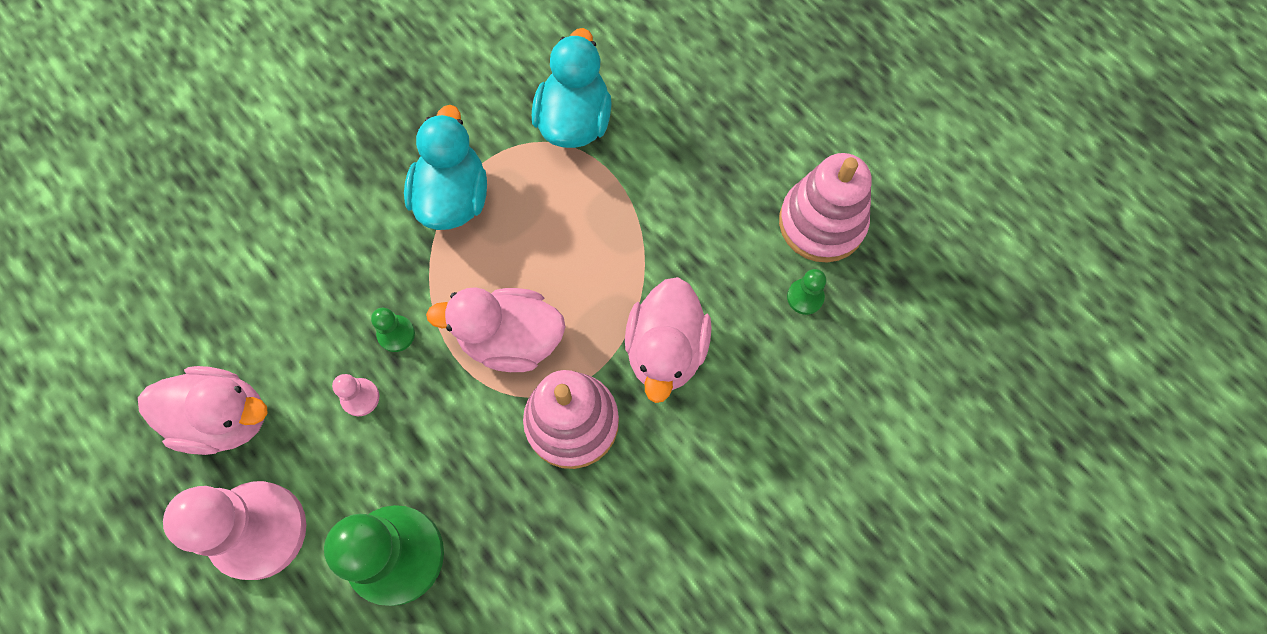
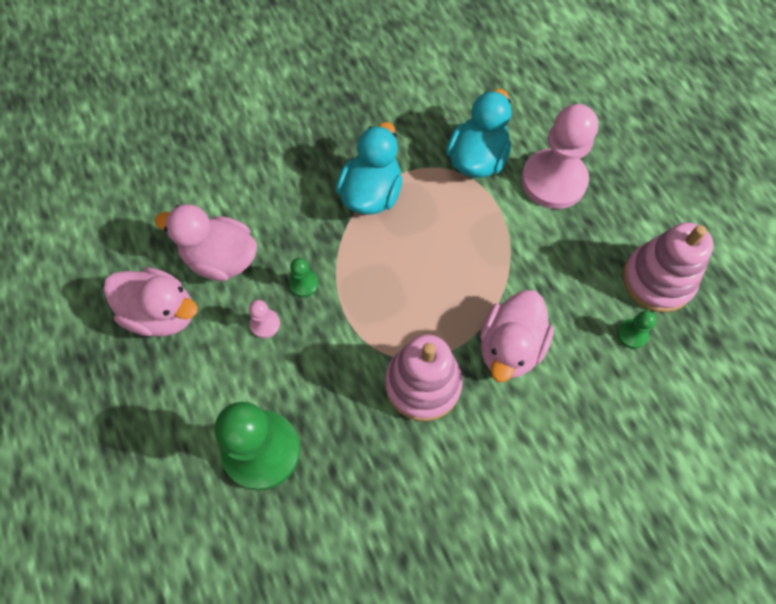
camera: 15 degrees right, 5 degrees down
(258, 530) = (163, 404): pink pawn -> pink pawn (553, 181)
(510, 339) = (390, 309): pink duck -> pink duck (221, 259)

